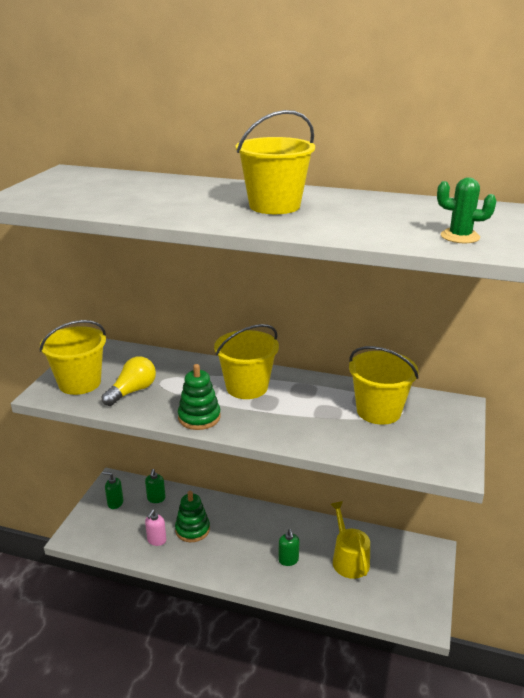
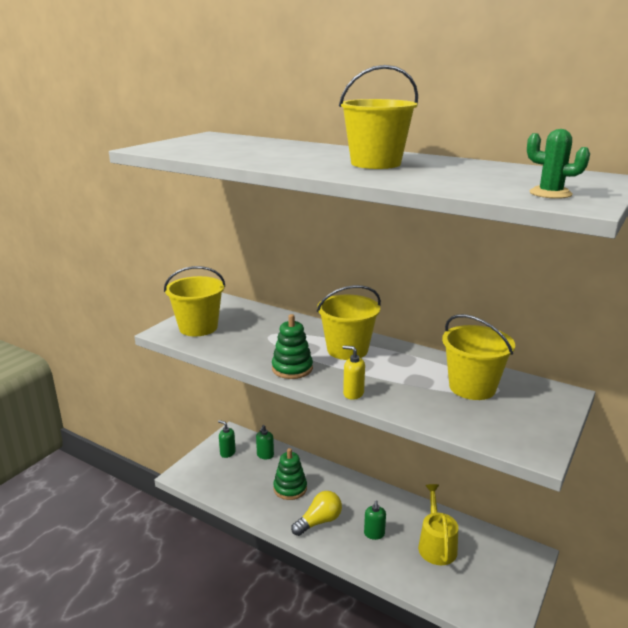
camera: 15 degrees right, 5 degrees down
(132, 391) = (241, 340): yellow light bulb -> yellow light bulb (319, 521)
(156, 540) = (254, 492): pink soap dispenser -> none
(270, 436) = (353, 393): none -> yellow soap dispenser

